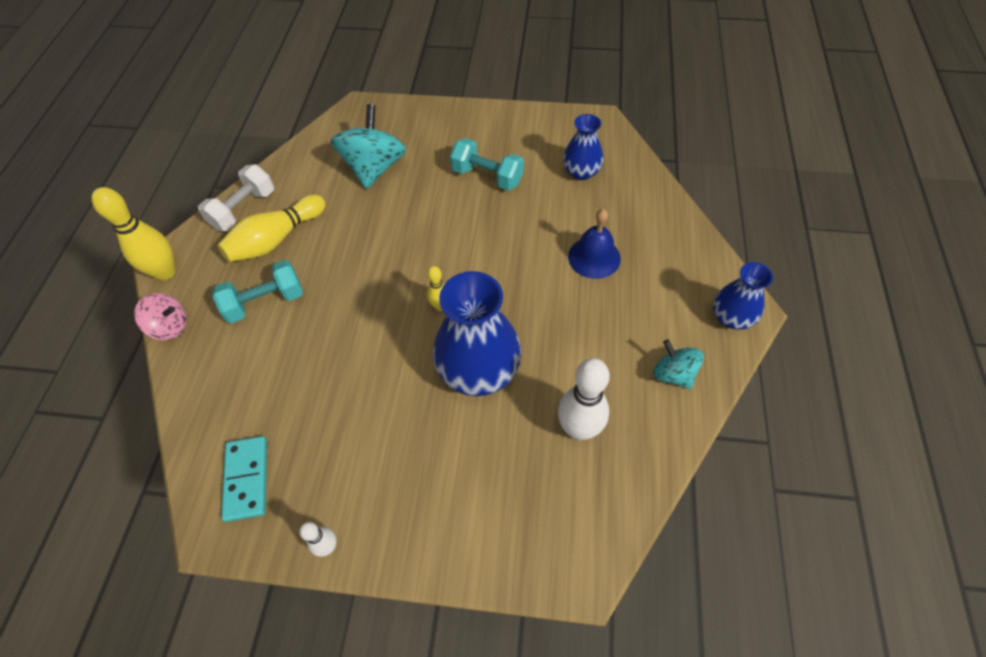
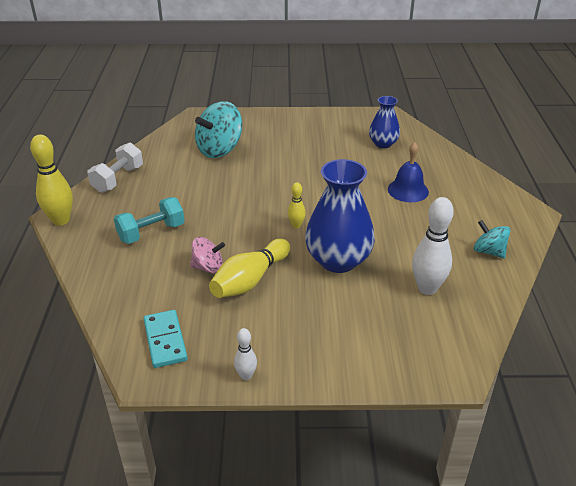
camera: 10 degrees left, 20 degrees down
(170, 326) = (73, 252): pink spinning top -> pink spinning top (208, 267)
(276, 239) = (150, 195): yellow bowling pin -> yellow bowling pin (250, 280)
(374, 168) = (220, 149): turquoise spinning top -> turquoise spinning top turned 135 degrees counterclockwise
(487, 176) = (311, 150): turquoise dumbbell -> none
(731, 317) = (521, 217): blue vase -> none

